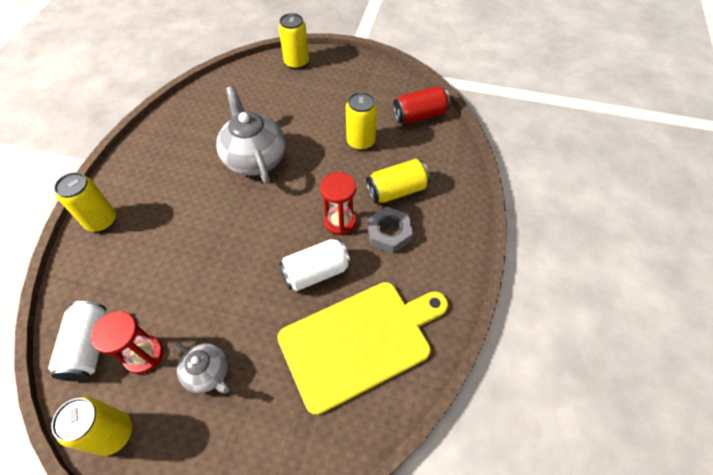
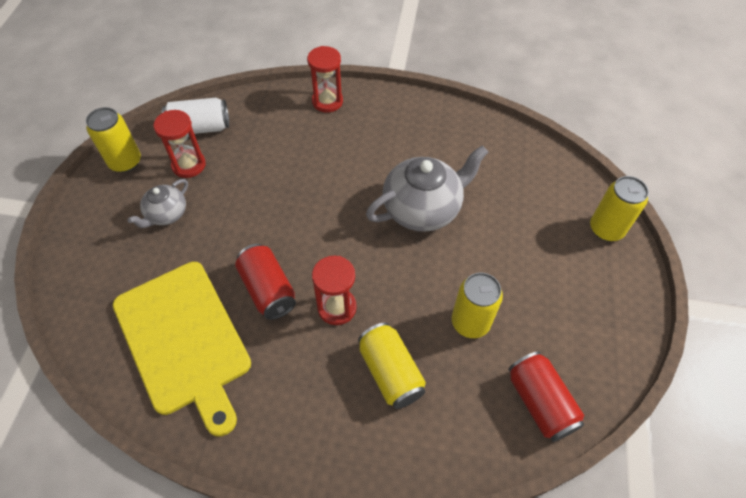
camera: 85 degrees right, 0 degrees up
(101, 221) = (327, 101): yellow can -> red hourglass
(316, 272) = (268, 289): white can -> red can
(389, 233) = (322, 365): grey nut -> none

